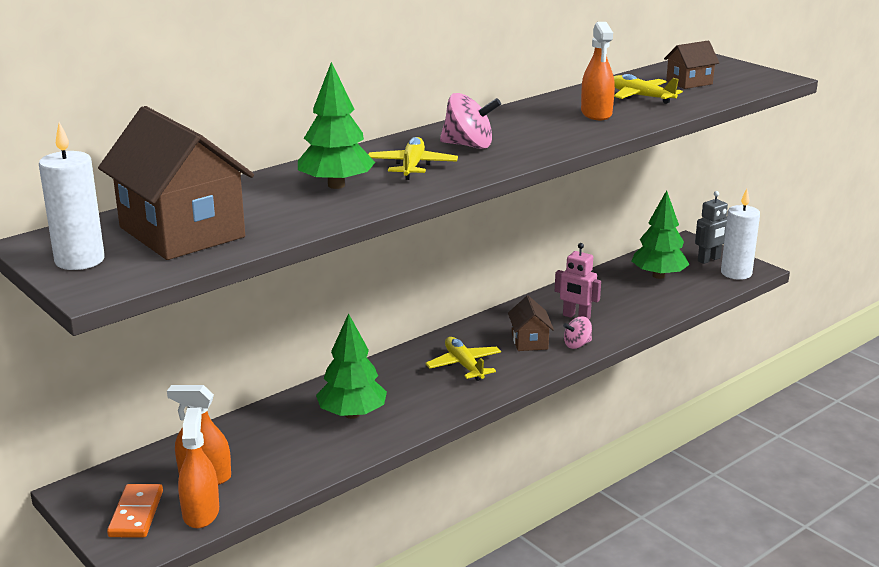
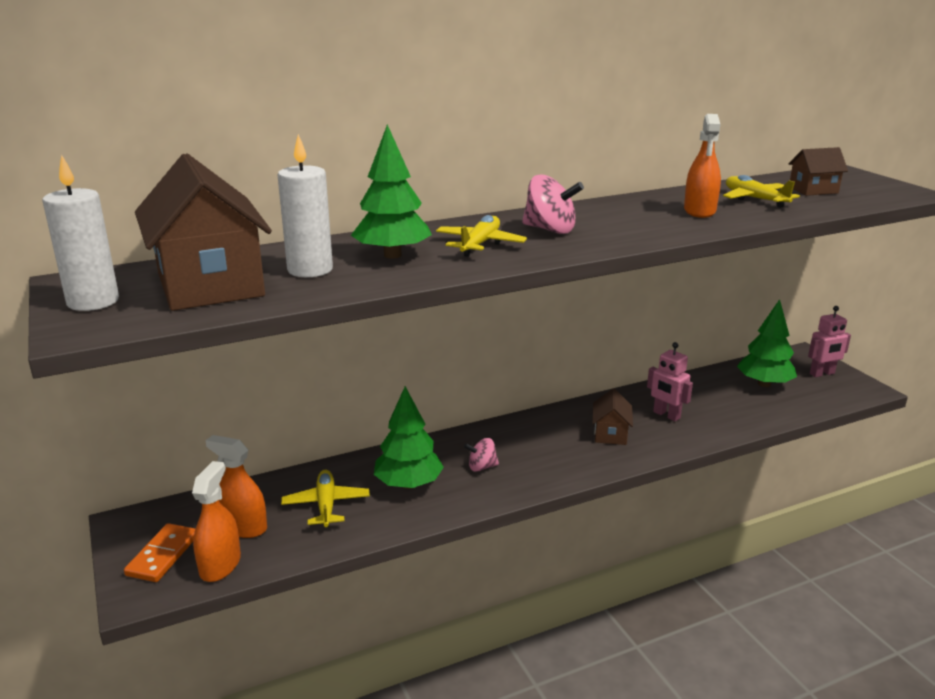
camera: 15 degrees right, 0 degrees up
(464, 365) = (536, 449): yellow plane -> yellow plane (326, 505)
(577, 345) = (657, 444): pink spinning top -> pink spinning top (482, 467)
(709, 259) = (822, 374): grey robot -> pink robot
(736, 273) = (848, 391): white candle -> white candle (310, 270)

